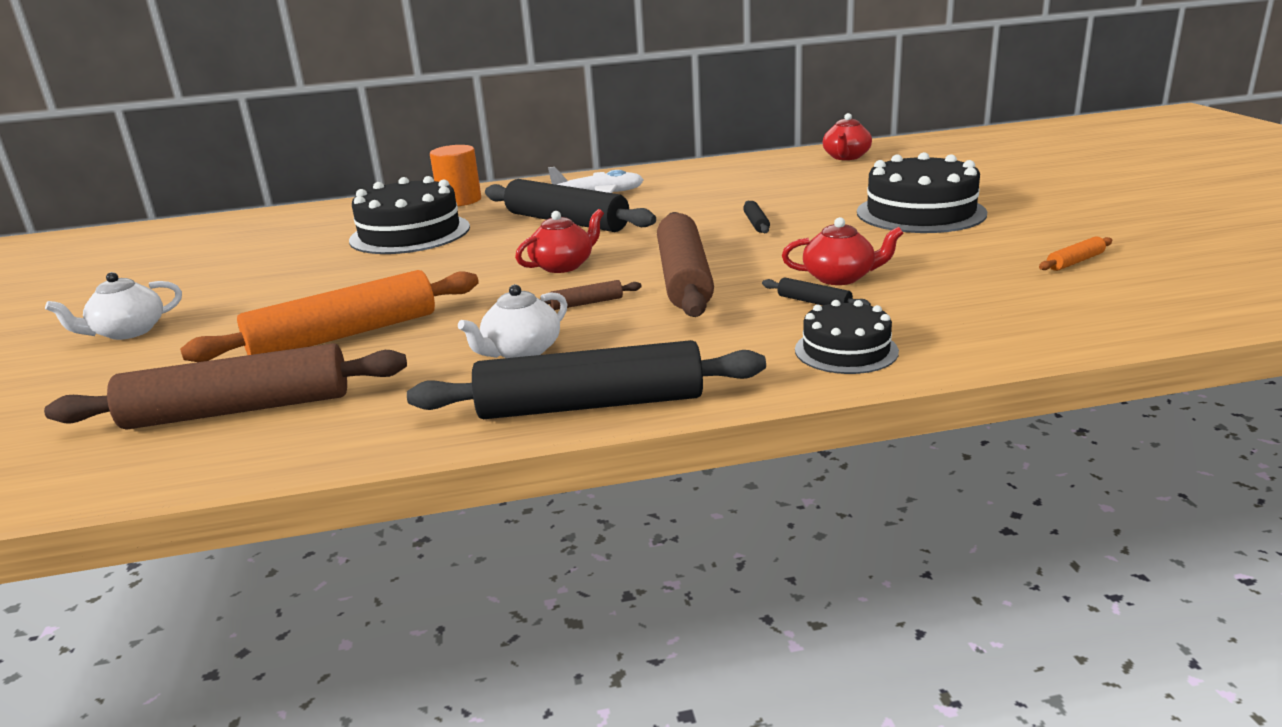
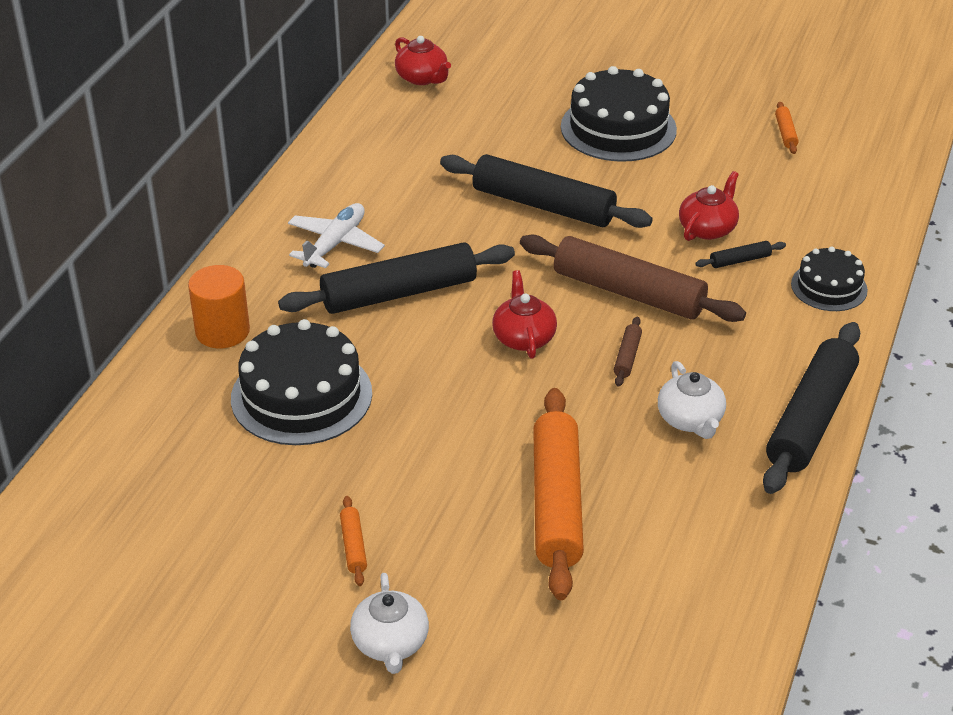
camera: 60 degrees left, 15 degrees up
(239, 410) = (661, 591): brown rolling pin -> none
(243, 291) = (354, 546): none -> orange rolling pin
(756, 223) = (543, 205): black rolling pin -> black rolling pin, size x2.43

